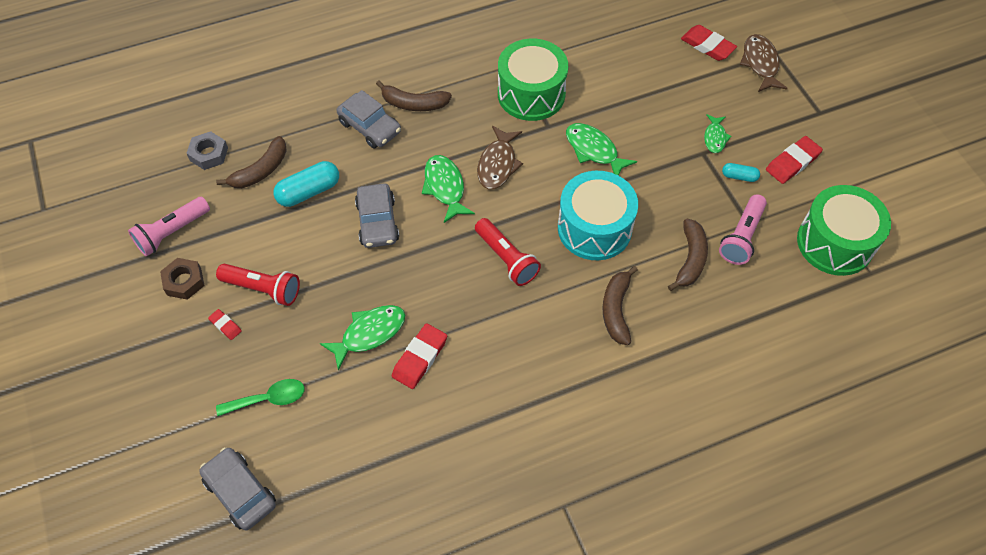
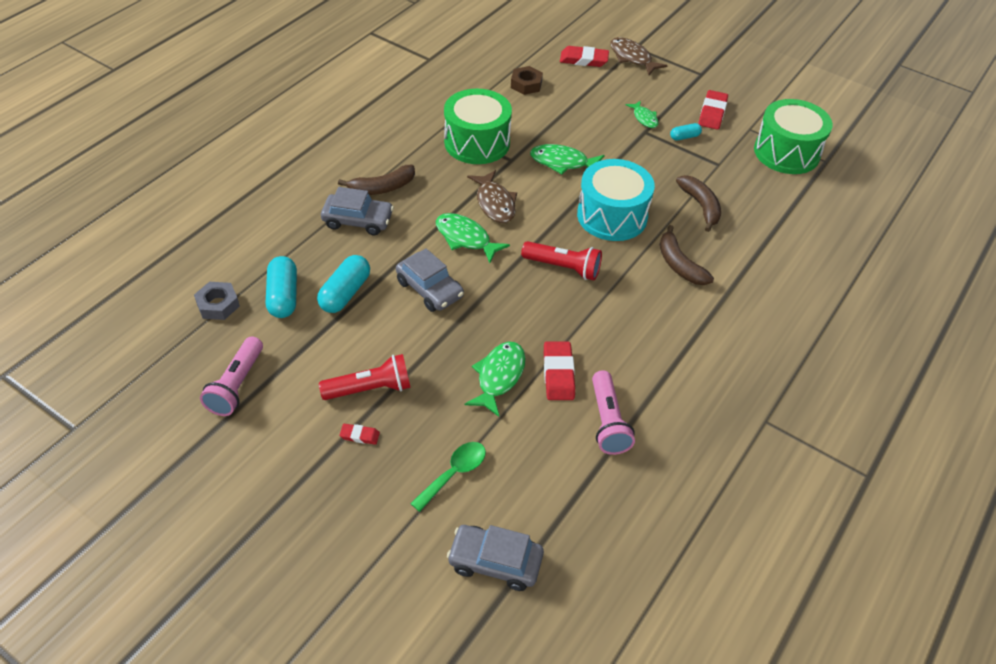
camera: 35 degrees left, 10 degrees down
(184, 281) = (285, 419): brown nut -> brown nut (526, 84)
(261, 170) = (283, 296): brown banana -> turquoise capsule
(742, 237) = (722, 175): pink flashlight -> pink flashlight (608, 421)

